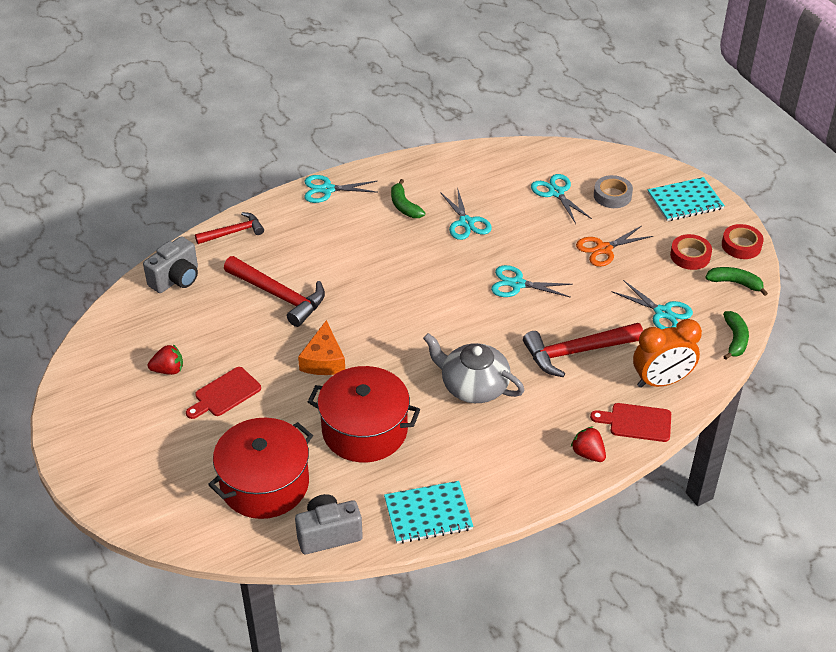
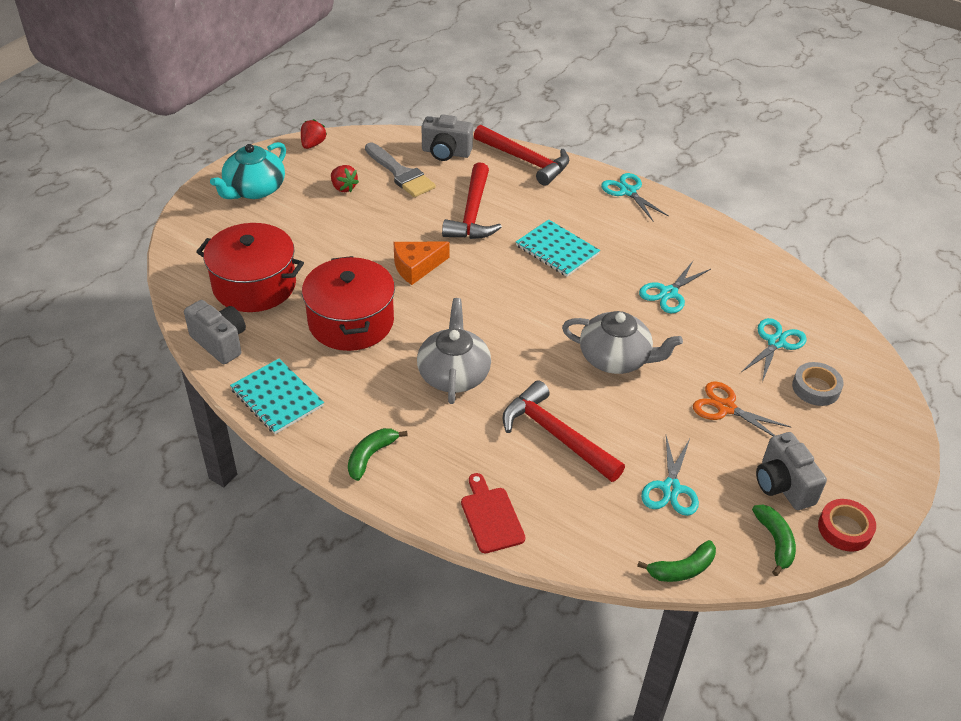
camera: 60 degrees right, 0 degrees up
(114, 439) = (254, 189): none -> turquoise teapot
(181, 322) = (400, 173): none -> grey brush
(225, 394) = (338, 226): red cutting board -> none
(233, 232) = (525, 161): red hammer -> red hammer, size x1.62
(404, 206) = (652, 245): green banana -> green banana (370, 456)
(517, 284) = (615, 358): turquoise scissors -> grey teapot
(588, 454) = (421, 490): red strawberry -> red strawberry (313, 144)
(661, 381) = (565, 520): orange clock -> none
(685, 201) = (869, 453): turquoise notebook -> turquoise notebook (557, 250)
(690, 256) = (782, 485): red tape -> grey camera

